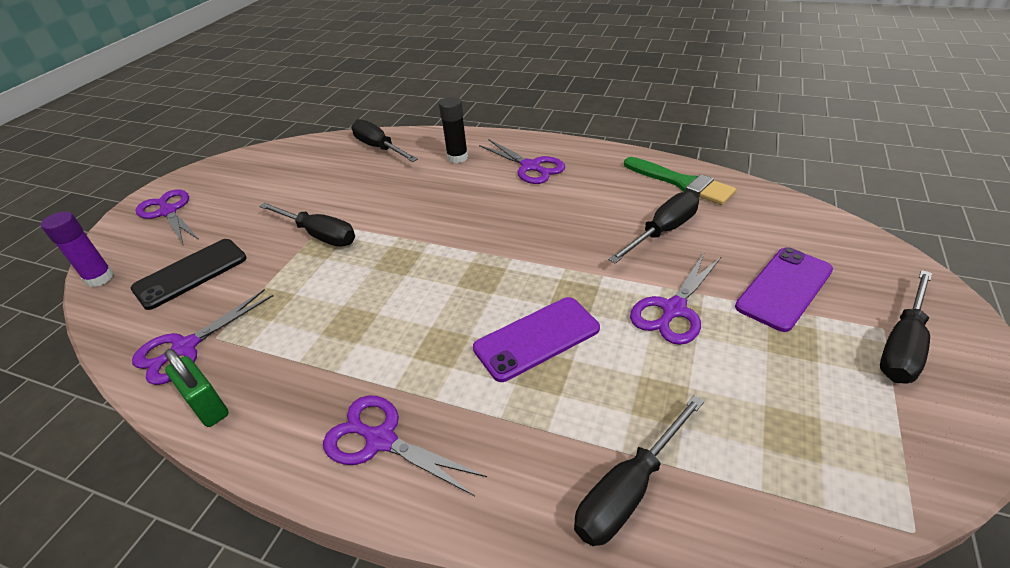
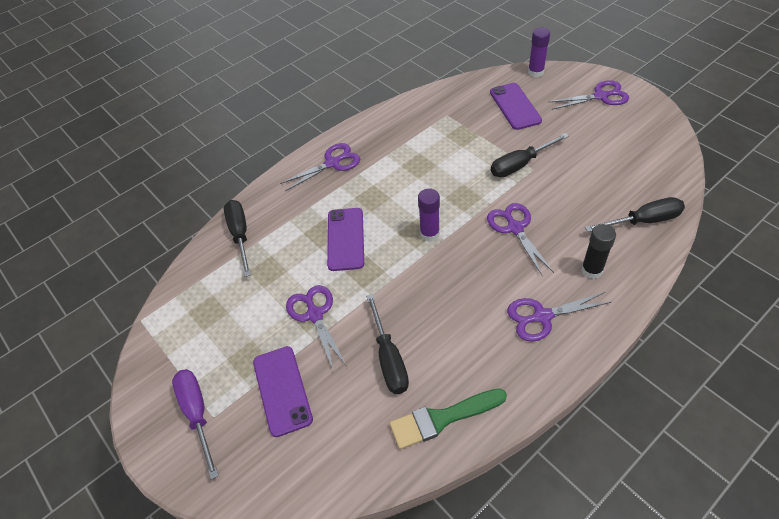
camera: 120 degrees right, 10 degrees up
(185, 348) = (446, 104): purple scissors -> purple scissors (515, 228)
(191, 273) = (515, 106): black phone -> purple phone
(208, 406) = (398, 111): green padlock -> none
(476, 265) = (429, 233): none -> purple glue stick
(902, 345) = (197, 414): black screwdriver -> purple screwdriver

